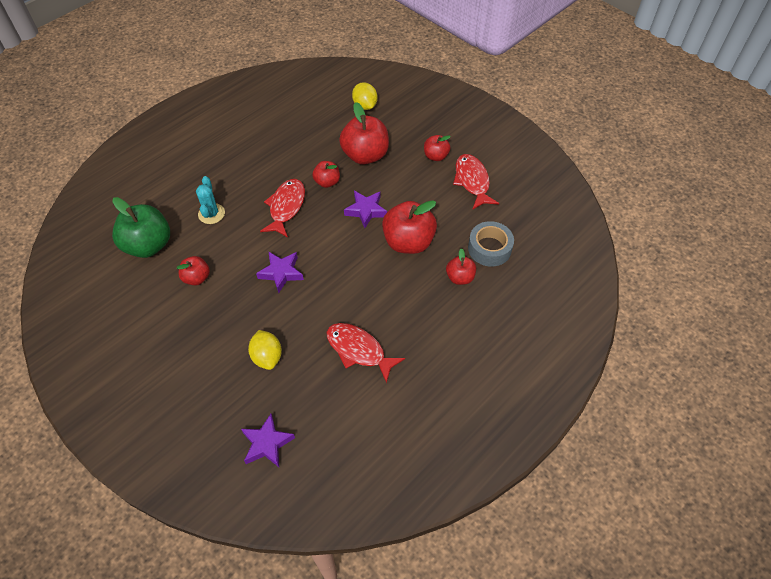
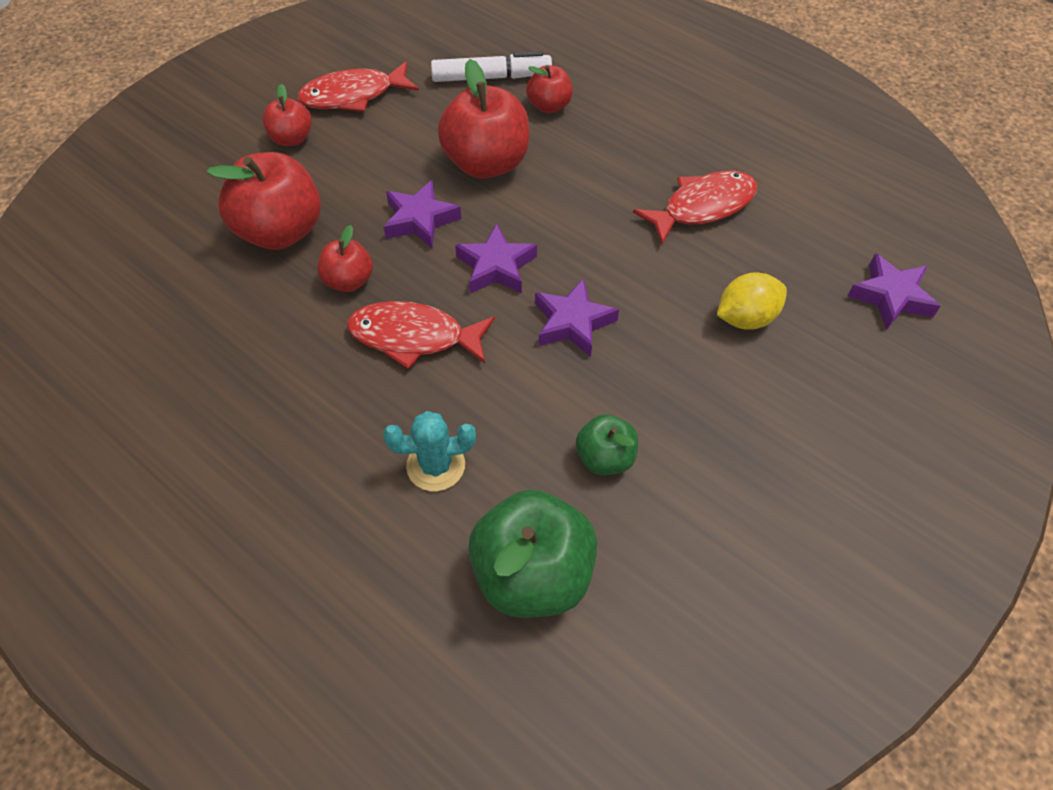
camera: 95 degrees left, 0 degrees up
(197, 278) = (605, 458): red apple -> green apple
(326, 242) = (496, 266): none -> purple star
(359, 350) = (702, 207): red fish -> red fish turned 150 degrees counterclockwise
(365, 106) = (138, 242): yellow lemon -> none
(489, 248) = (491, 77): grey tape -> white marker

